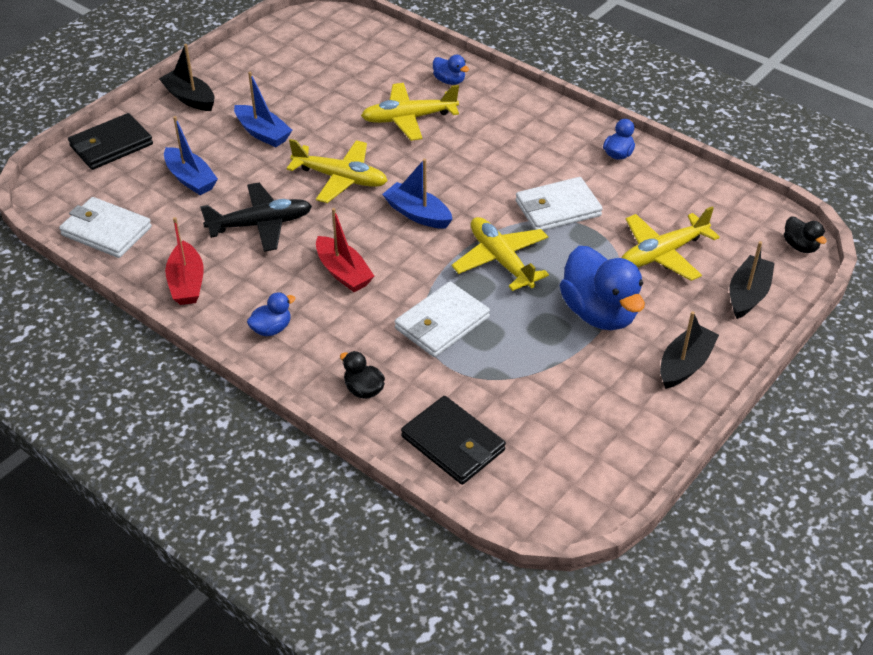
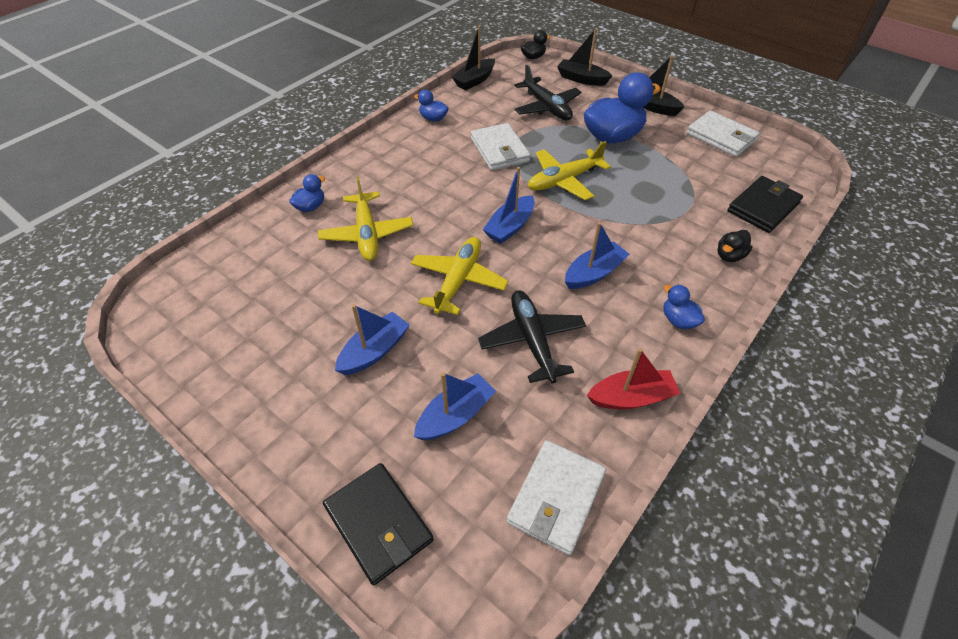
camera: 90 degrees left, 5 degrees up
(190, 98) = (287, 437): black boat -> black boat (474, 80)
(343, 272) = (594, 273): red boat -> blue boat
(442, 323) = (642, 212): white wallet -> white wallet (721, 137)
(662, 254) = (547, 107): yellow plane -> black plane

